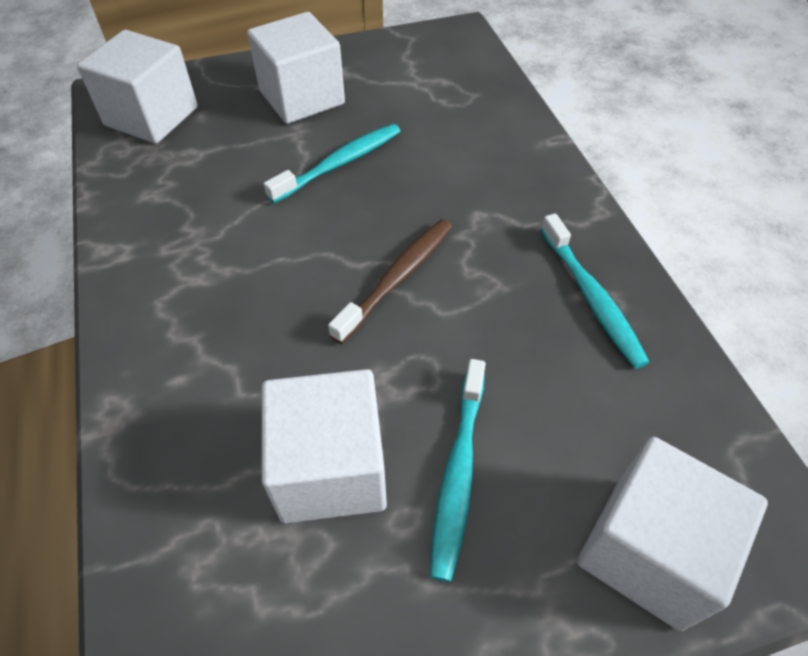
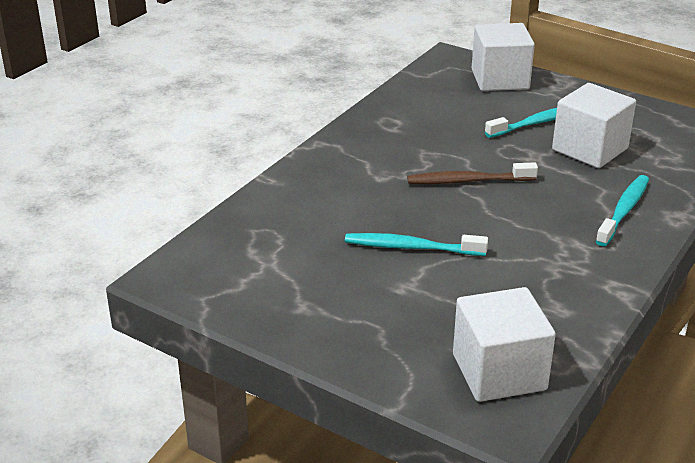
camera: 130 degrees left, 20 degrees down
(302, 97) = (365, 307): white cube -> none
(591, 297) = (391, 125): turquoise toothbrush -> turquoise toothbrush (623, 210)

